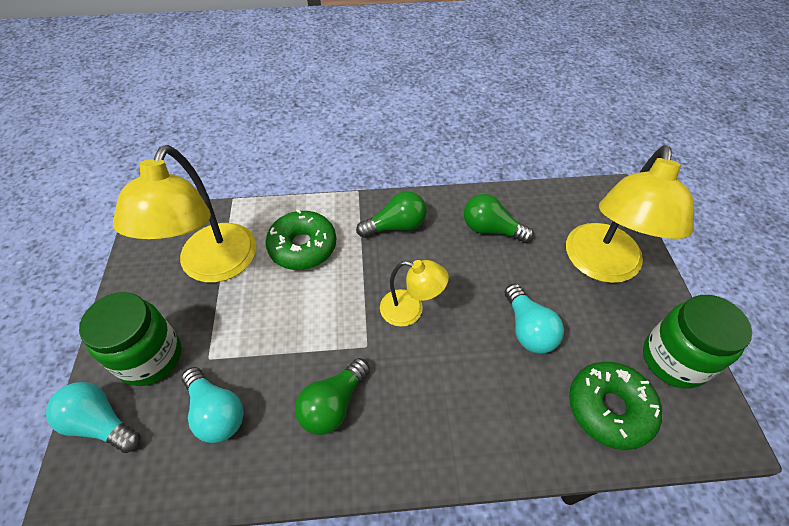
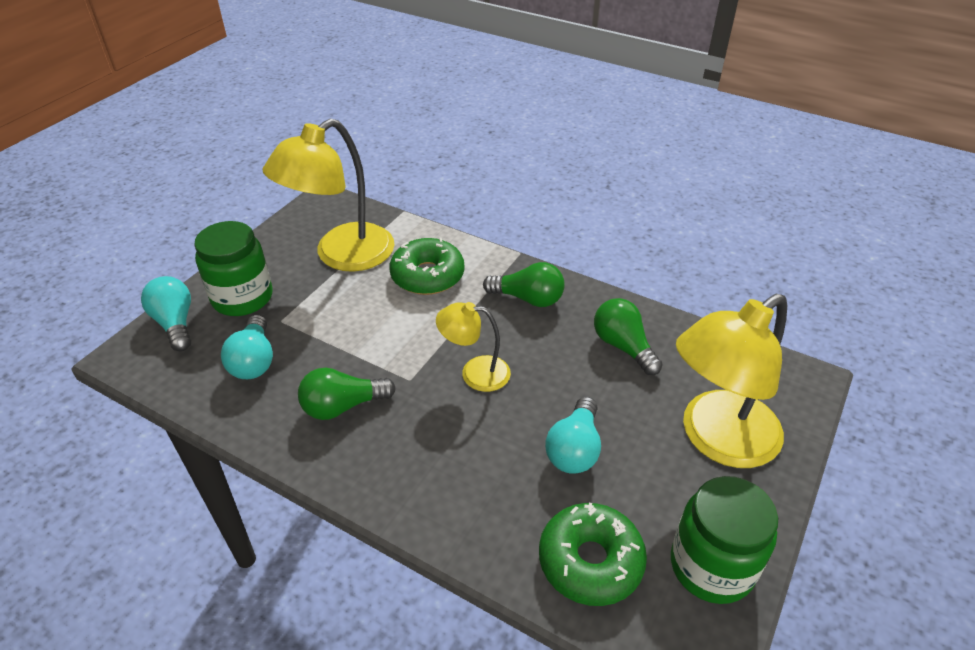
camera: 35 degrees right, 10 degrees down
(410, 310) = (475, 373): yellow lamp -> yellow lamp turned 135 degrees clockwise

